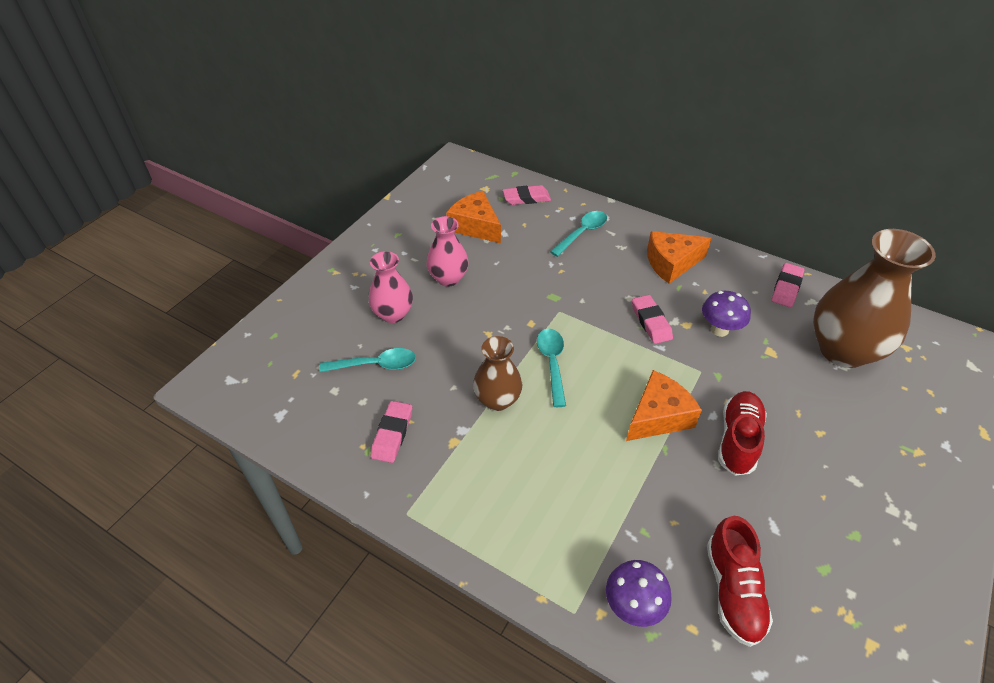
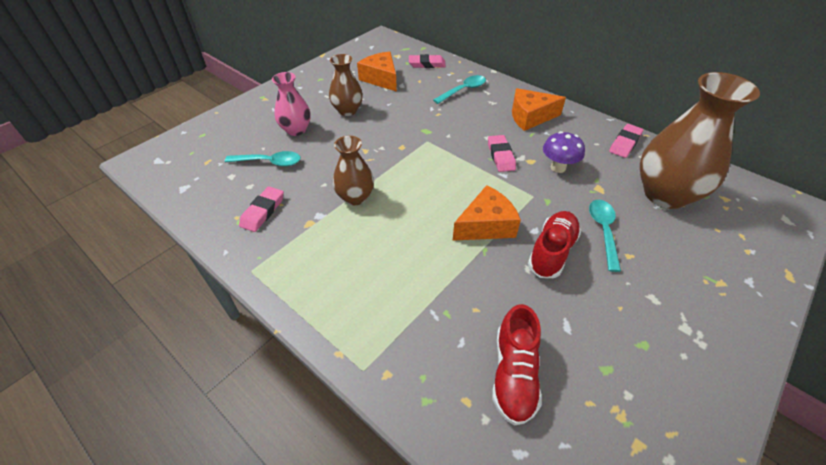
camera: 10 degrees right, 0 degrees up
(448, 278) = (347, 110): pink vase -> brown vase
(552, 363) = (409, 176): turquoise spoon -> turquoise spoon (603, 231)
(633, 606) = (417, 373): purple mushroom -> none

